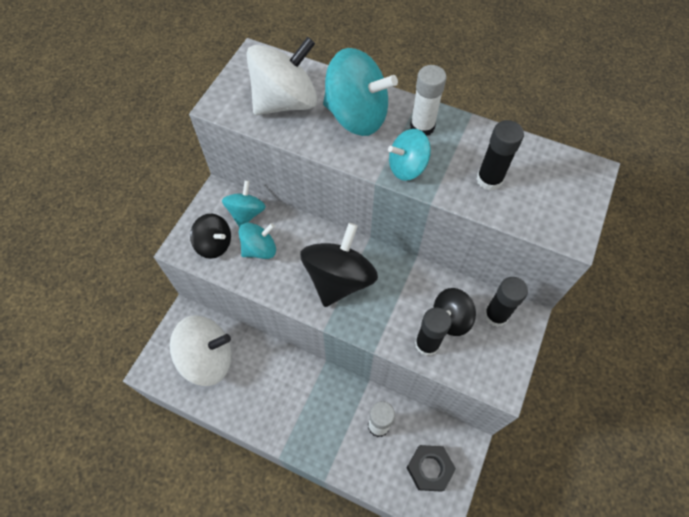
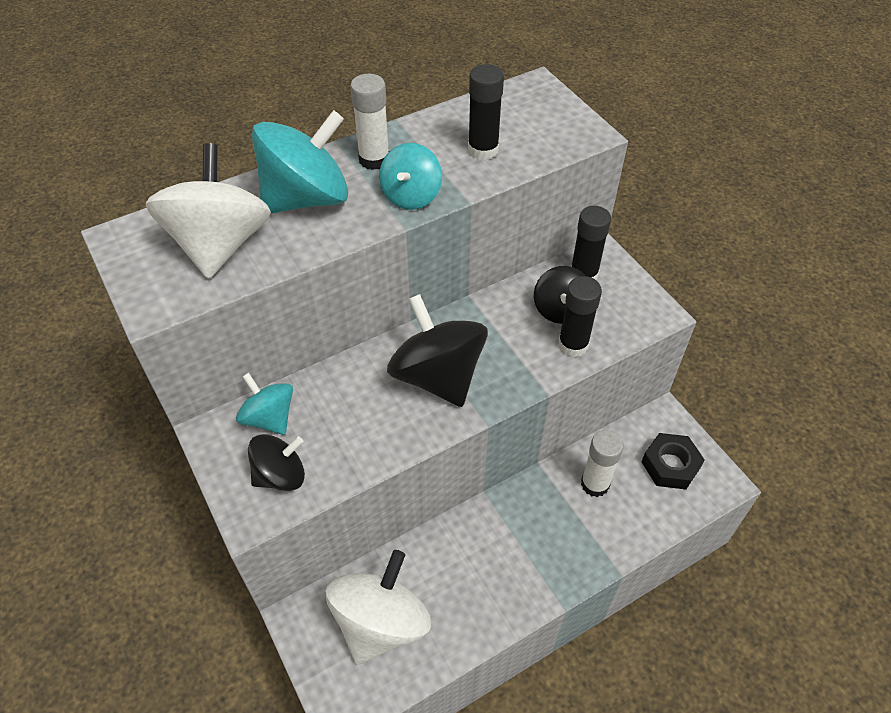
camera: 55 degrees left, 10 degrees down
(260, 249) = (331, 431): turquoise spinning top -> none

